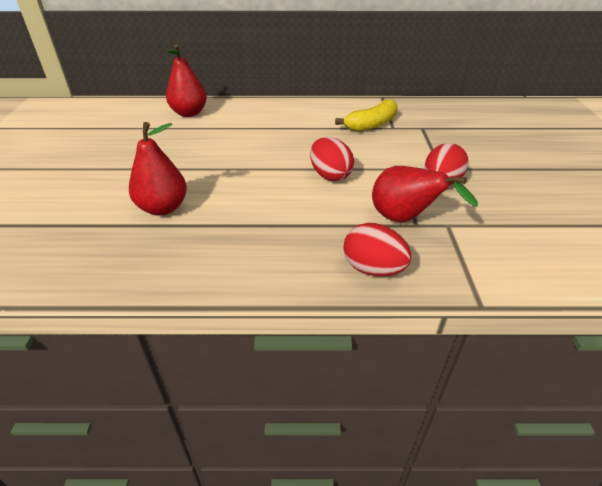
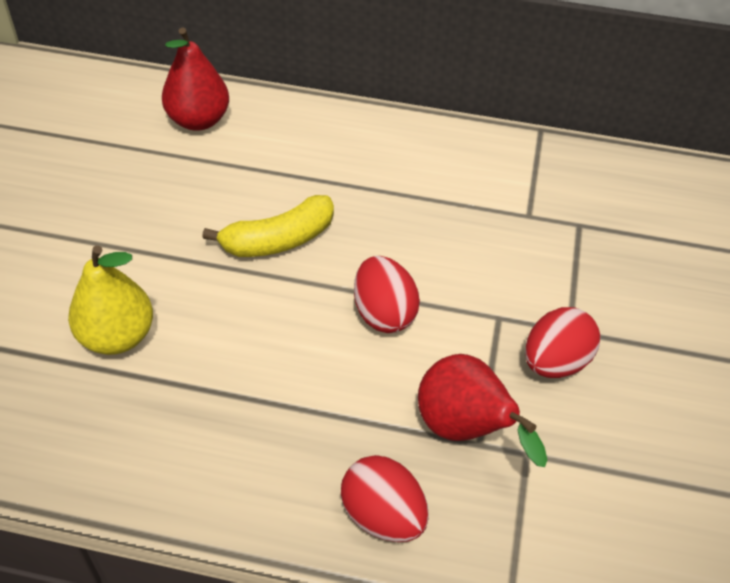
camera: 10 degrees right, 10 degrees up
(163, 208) = (117, 336): red pear -> yellow pear
(371, 124) = (494, 202): yellow banana -> yellow banana (279, 240)

